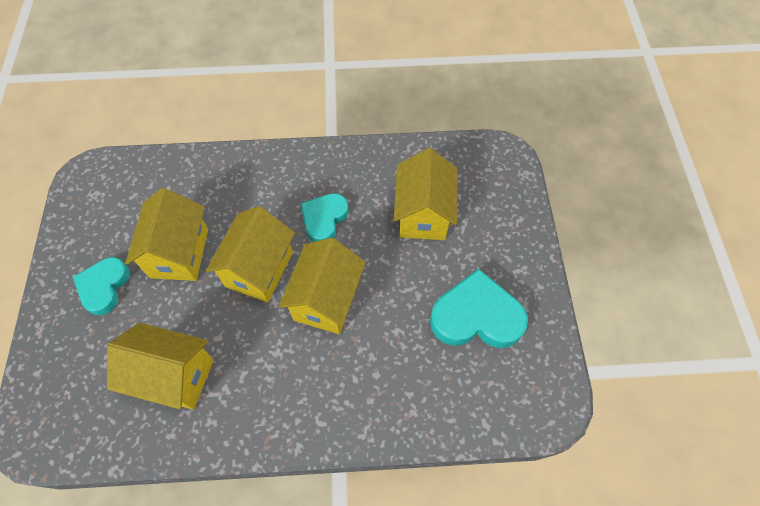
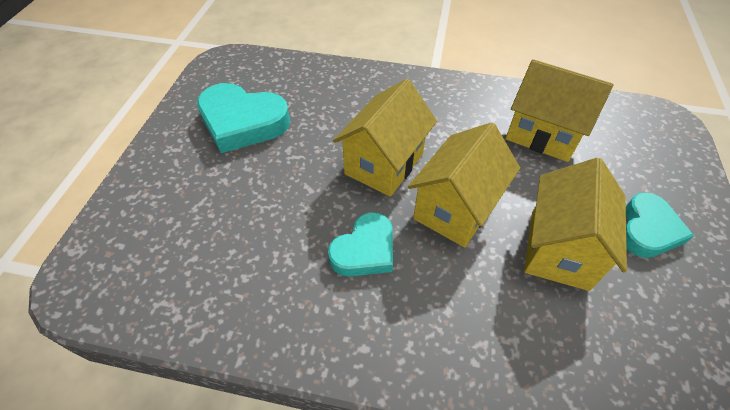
camera: 165 degrees left, 10 degrees down
(423, 214) = (238, 227): yellow house -> none

